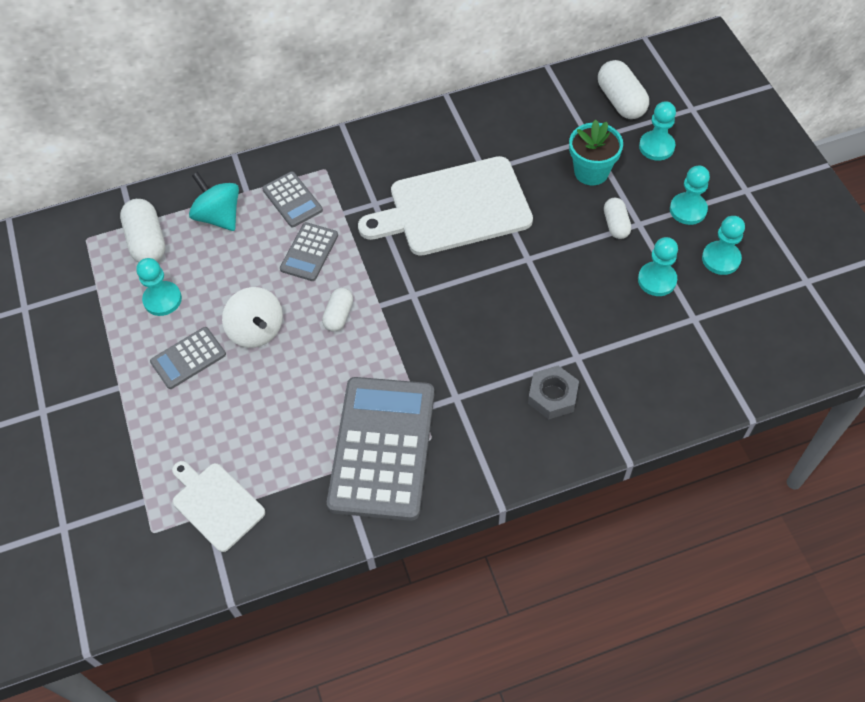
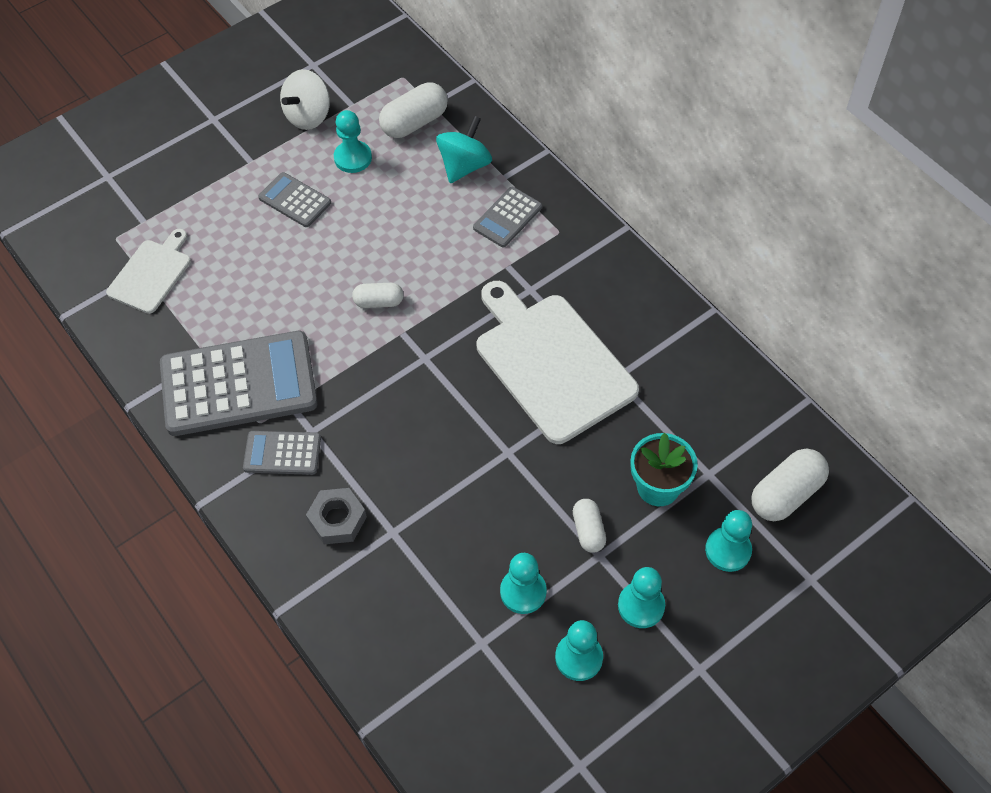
camera: 70 degrees right, 0 degrees up
(256, 330) = (341, 241): white spinning top -> white spinning top (308, 116)
(309, 252) = (447, 253): grey calculator -> grey calculator (282, 453)
(616, 225) = (588, 531): white capsule -> white capsule turned 75 degrees counterclockwise

